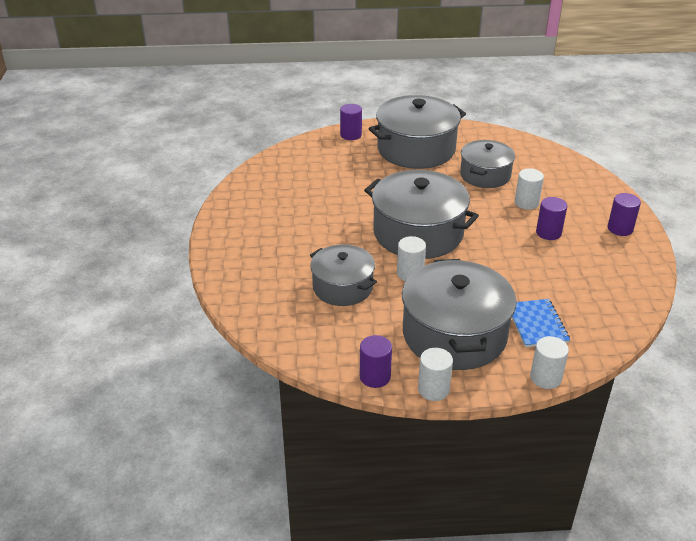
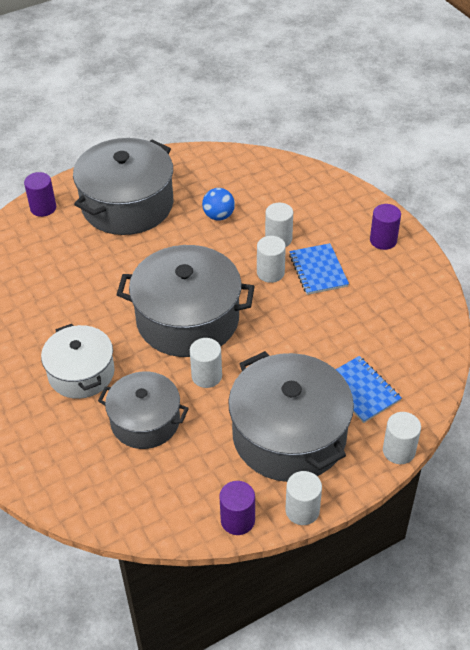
camera: 25 degrees left, 10 degrees up
(313, 242) = (81, 373): none -> white pot
(485, 175) = (219, 216): grey pot -> blue ball
(506, 223) = (270, 273): none -> white cylinder
(548, 233) = (318, 270): purple cylinder -> blue notebook

